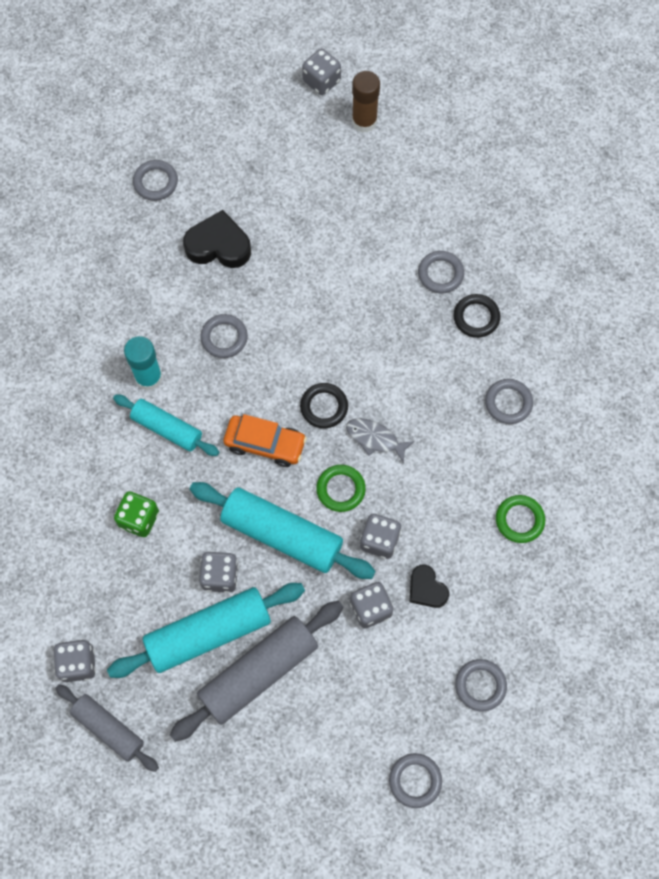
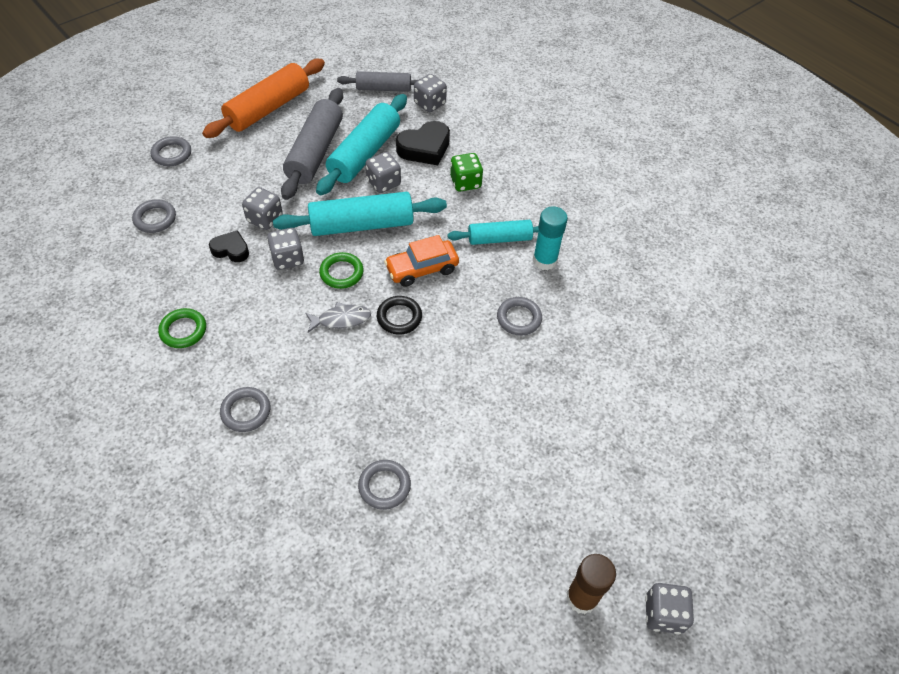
camera: 140 degrees right, 15 degrees down
(155, 182) = (695, 400): grey ring -> none
(218, 245) = (592, 383): black heart -> black heart (425, 148)
(264, 787) = (268, 108): none -> orange rolling pin
(476, 317) = (323, 467): black ring -> none

